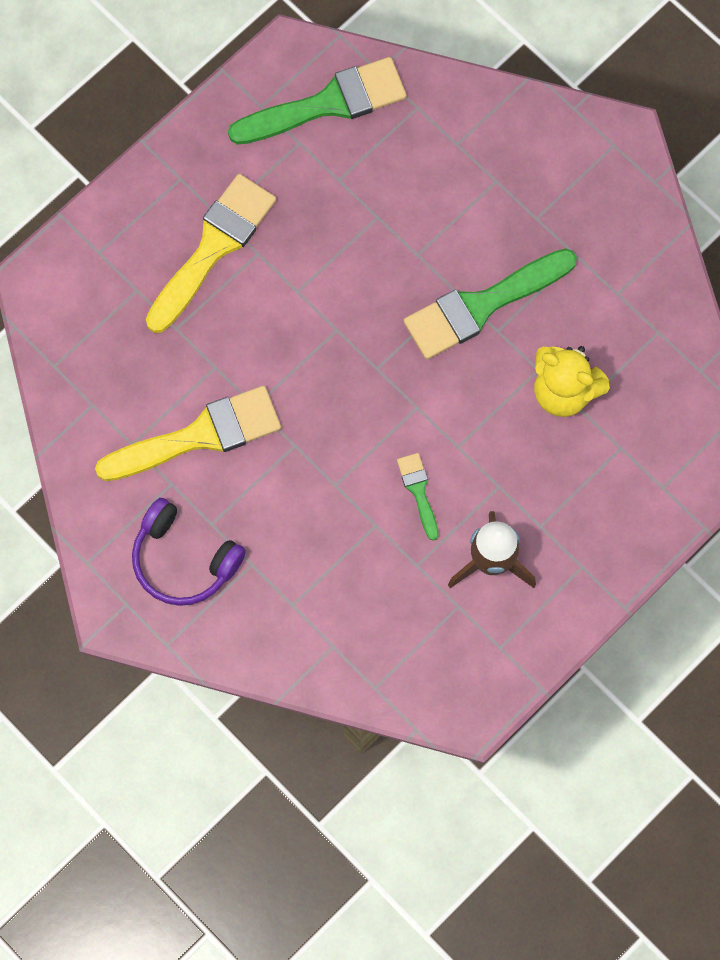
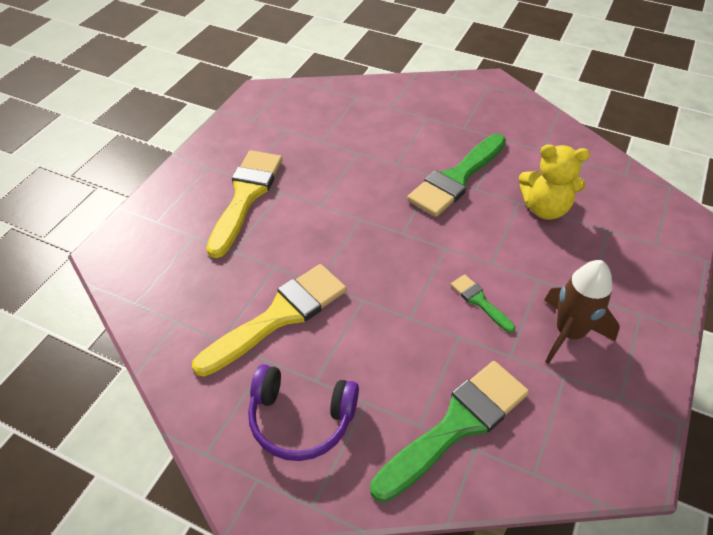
camera: 20 degrees left, 25 degrees down
(327, 103) = (296, 108): green brush -> green brush (456, 425)

